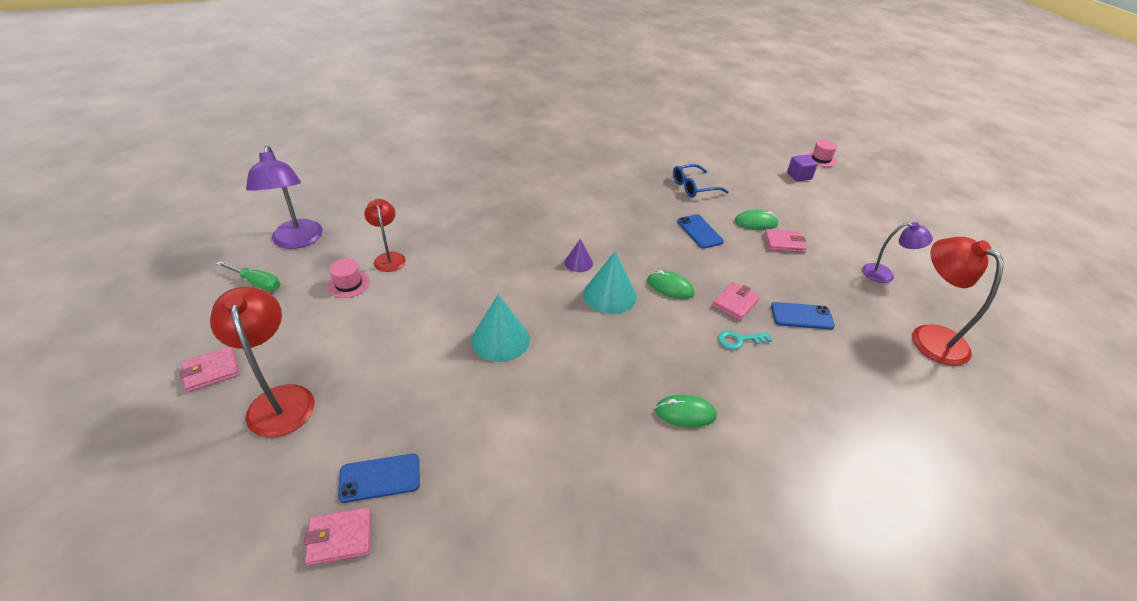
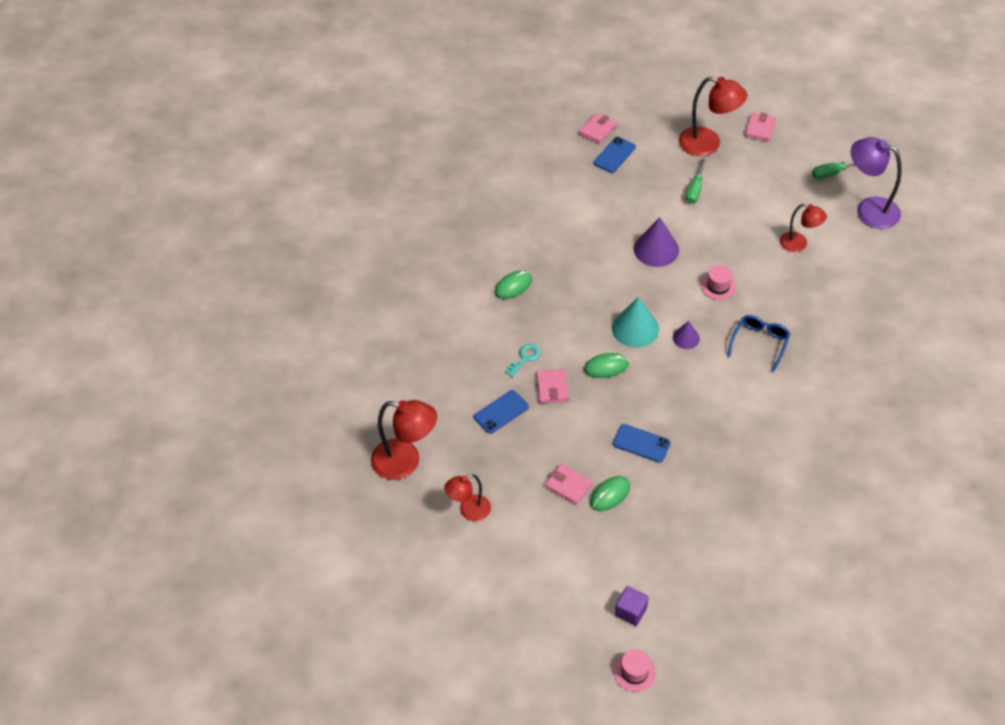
camera: 140 degrees right, 10 degrees up
(348, 284) = (787, 211): pink hat -> pink hat (718, 286)
(376, 364) = (695, 189): none -> green screwdriver
(500, 339) = (656, 249): turquoise cone -> purple cone
(694, 187) = (702, 502): blue glasses -> blue glasses (759, 343)
(784, 243) = (568, 485): pink wallet -> pink wallet turned 75 degrees clockwise
(885, 274) = (469, 511): purple lamp -> red lamp

